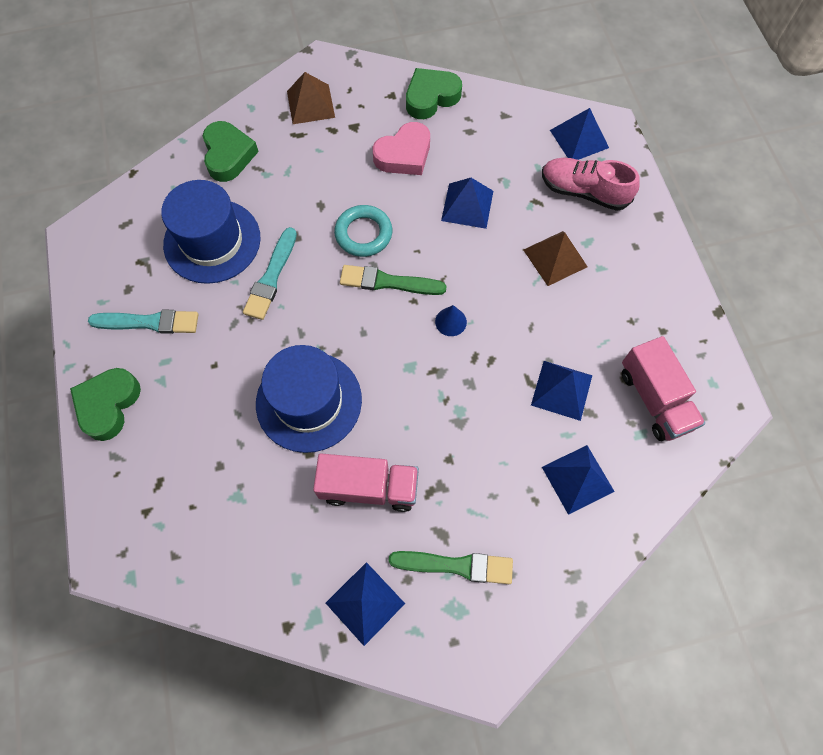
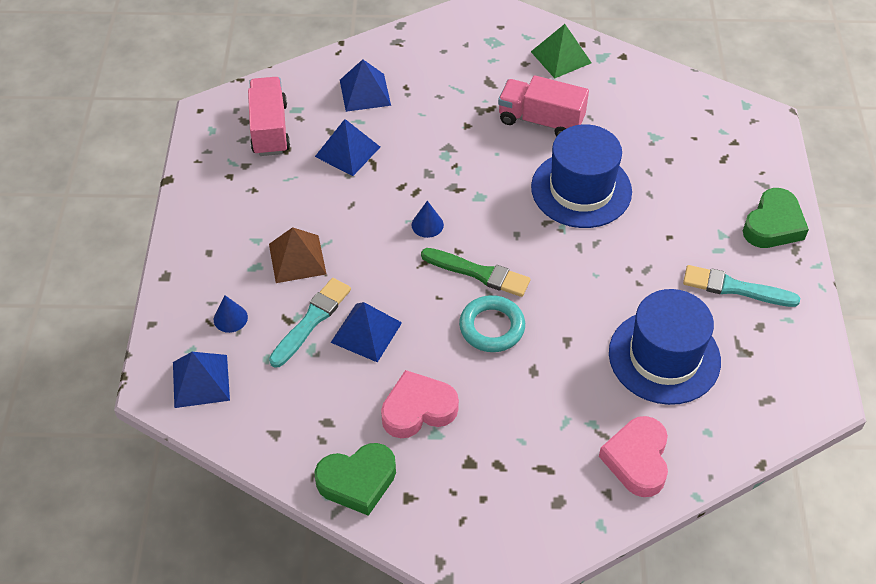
camera: 165 degrees left, 15 degrees down
(228, 155) = (637, 460): green heart -> pink heart
(271, 277) = (602, 304): turquoise brush -> turquoise brush (311, 320)
(311, 104) = (519, 509): brown pyramid -> none
(365, 603) = (561, 57): blue pyramid -> green pyramid
(456, 565) = (484, 63): green brush -> none
(583, 192) = (230, 318): pink shoe -> blue cone

